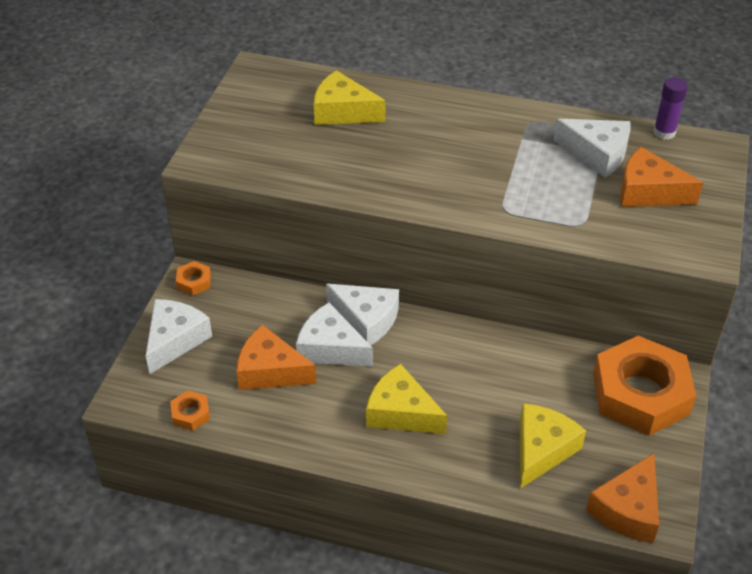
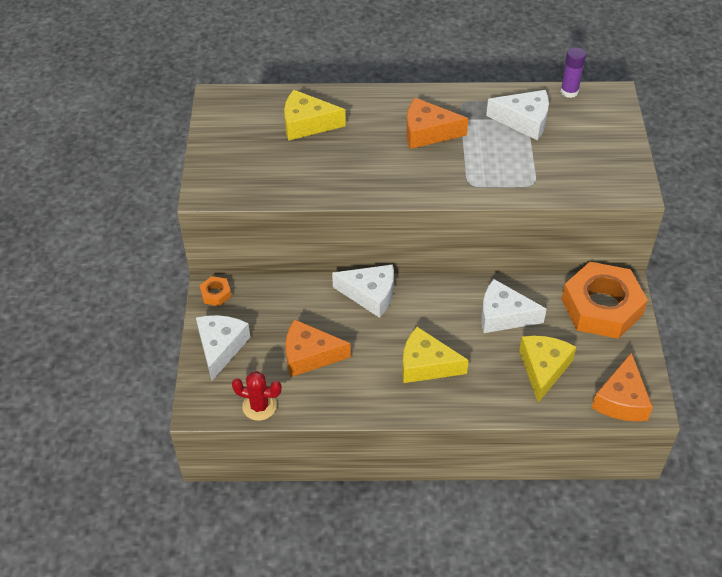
camera: 15 degrees left, 5 degrees up
(190, 414) = (259, 406): orange nut -> red cactus
(330, 348) = (351, 325): white cheese -> white cheese (503, 315)
(648, 192) = (574, 145): orange cheese -> orange cheese (428, 132)

